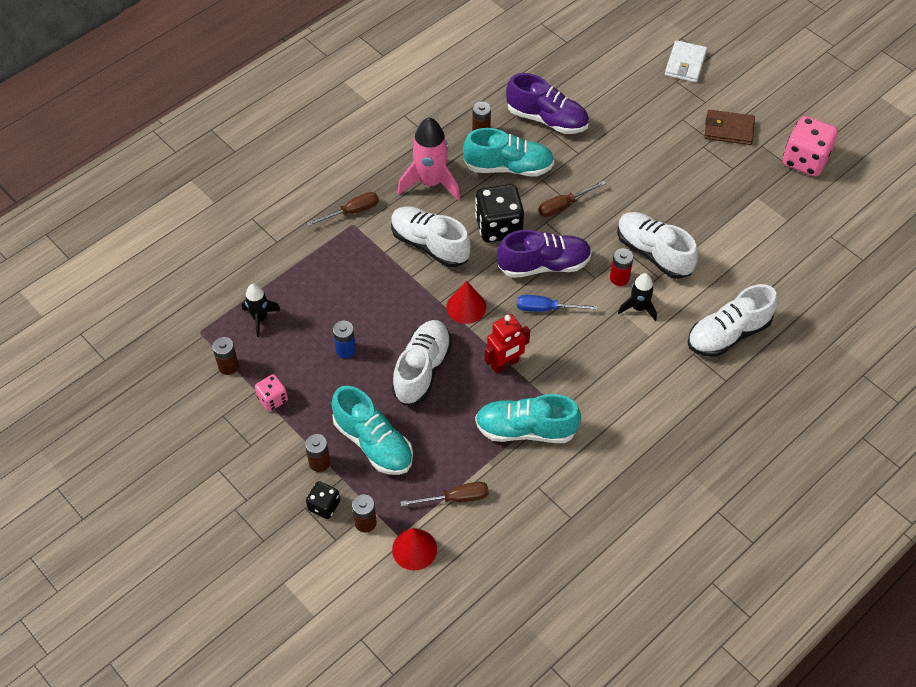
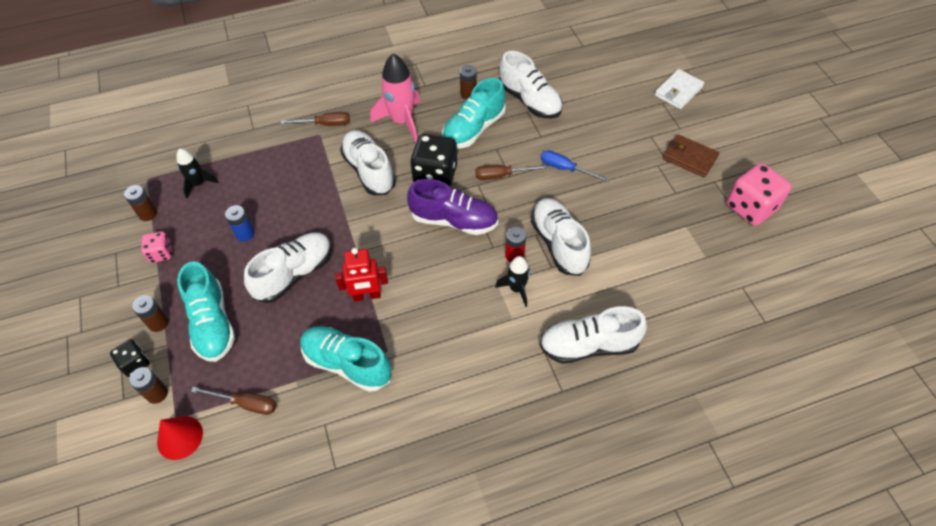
camera: 25 degrees right, 0 degrees up
(466, 307) = (365, 233): red cone -> none
(508, 167) = (473, 129): turquoise shoe -> turquoise shoe turned 105 degrees clockwise
(546, 308) = (433, 259): blue screwdriver -> blue screwdriver (565, 169)
(547, 119) = (529, 101): purple shoe -> white shoe

